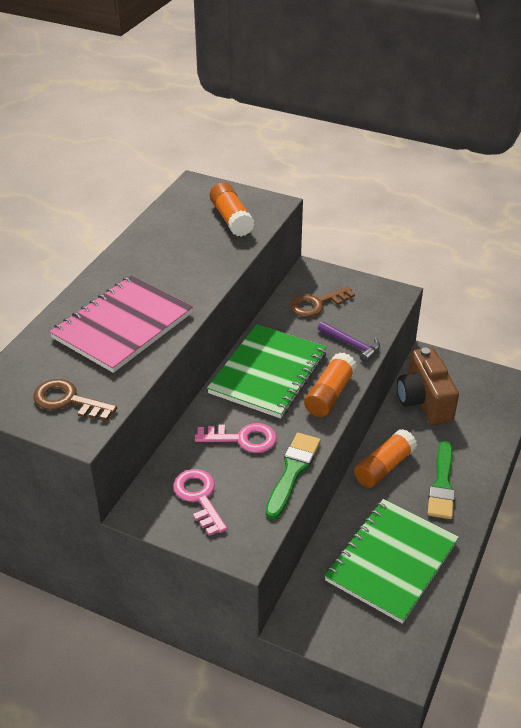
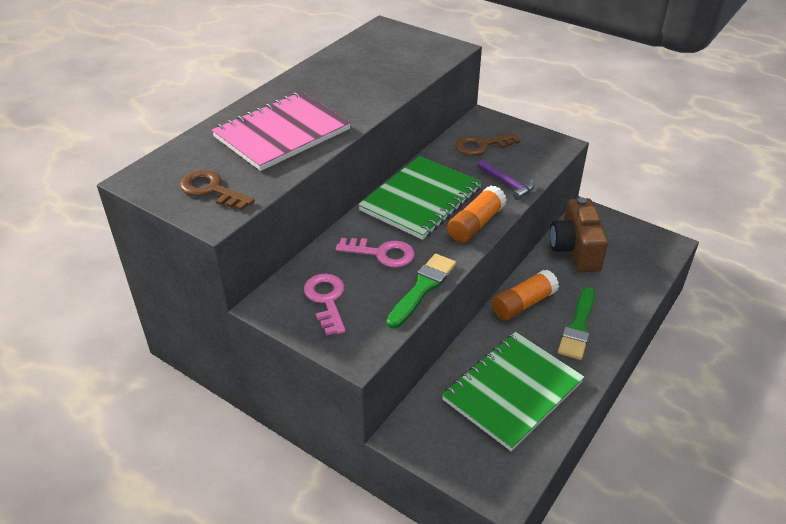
camera: 10 degrees right, 0 degrees up
(231, 219) = (409, 56): orange glue stick -> none

